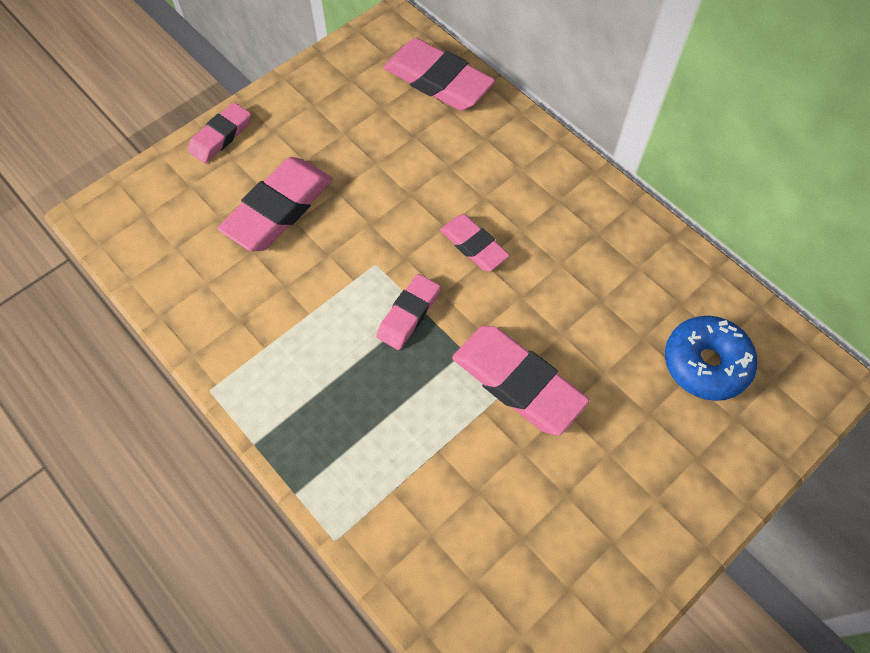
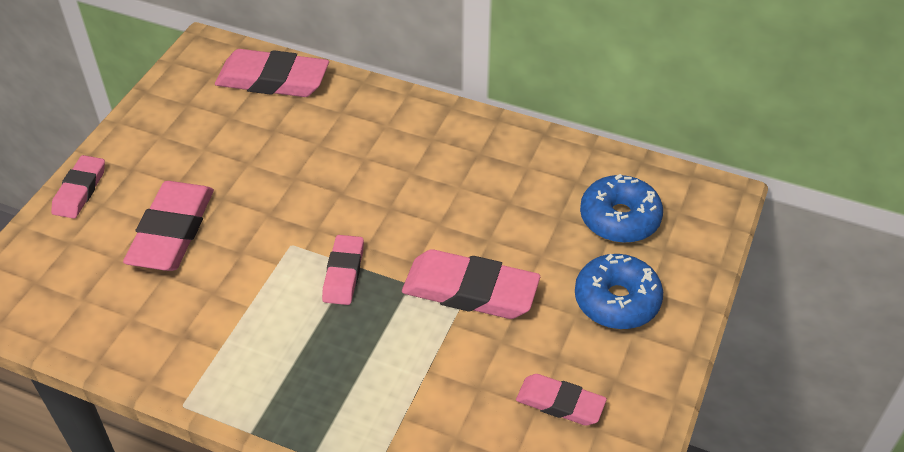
camera: 25 degrees left, 15 degrees down
(474, 246) = (375, 199): pink eraser -> pink eraser (560, 403)
(657, 455) = (617, 300): none -> blue donut

